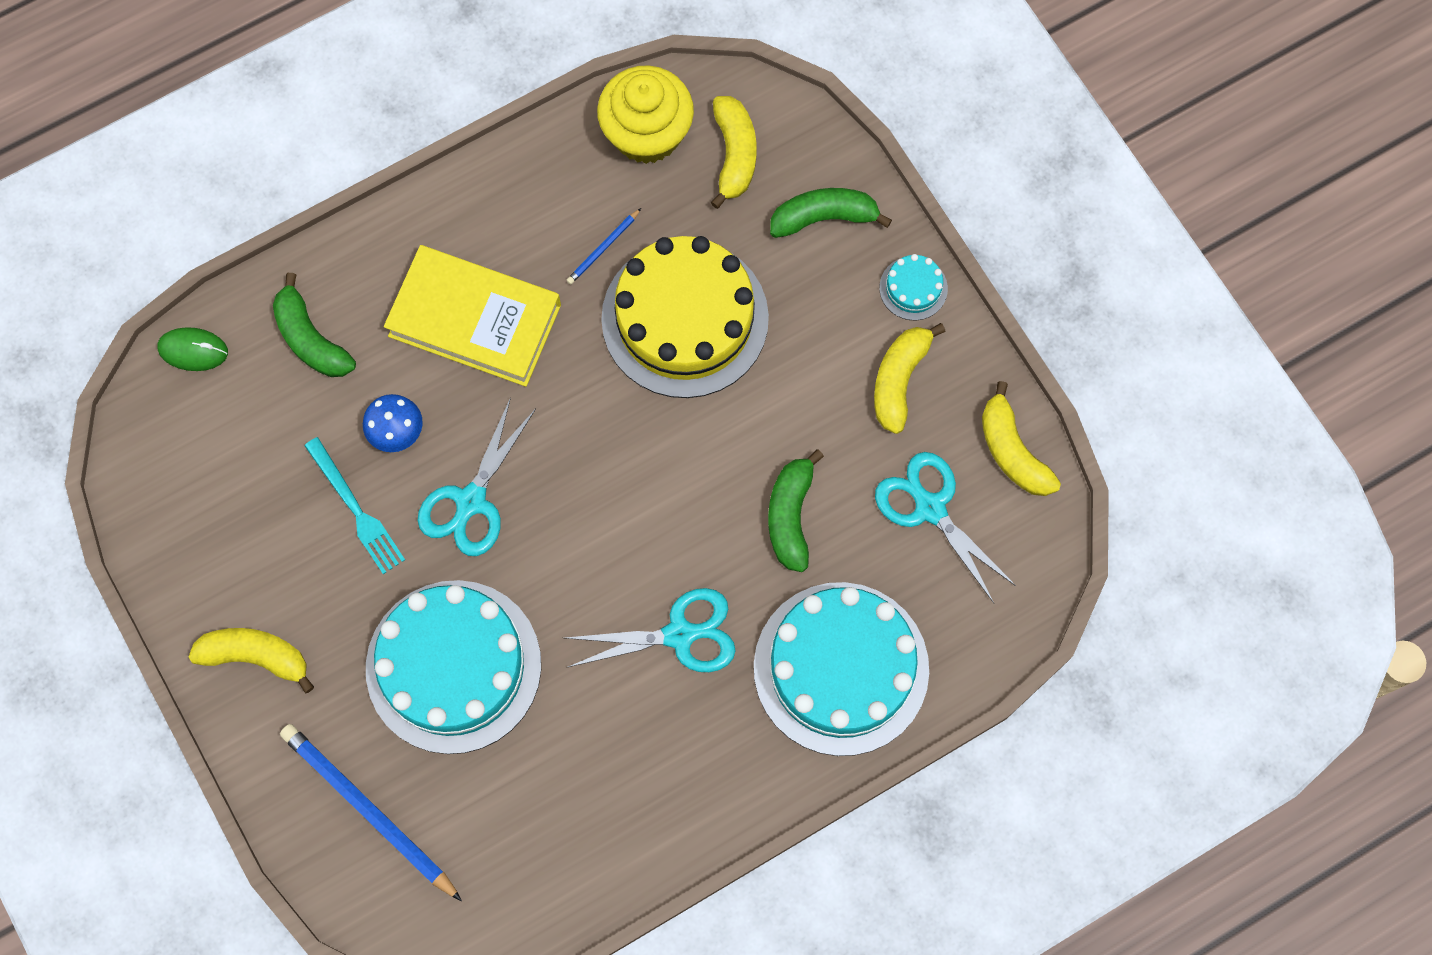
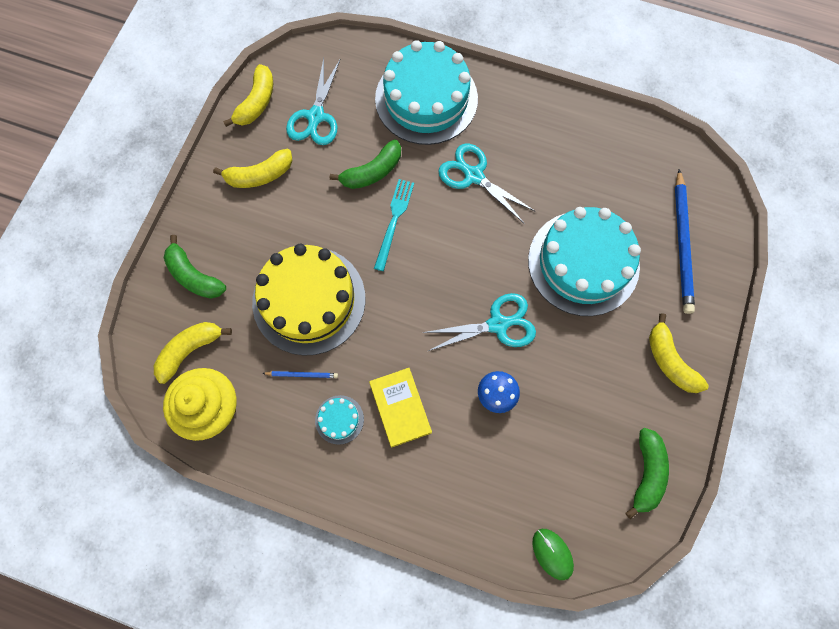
camera: 130 degrees left, 0 degrees up
(311, 339) = (487, 490): green banana -> green banana (646, 473)
(356, 509) = (554, 378): turquoise fork -> turquoise fork (394, 221)
(474, 320) = (400, 408): yellow book -> yellow book, size x0.64
(913, 288) = (202, 204): turquoise cake -> turquoise cake (339, 419)

